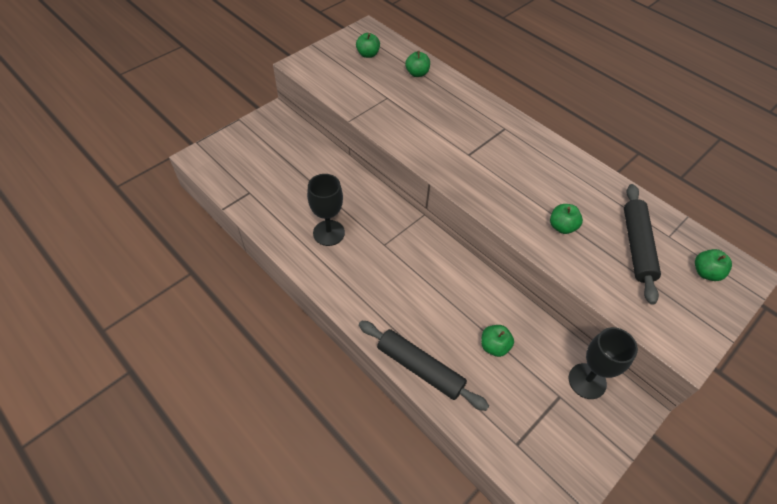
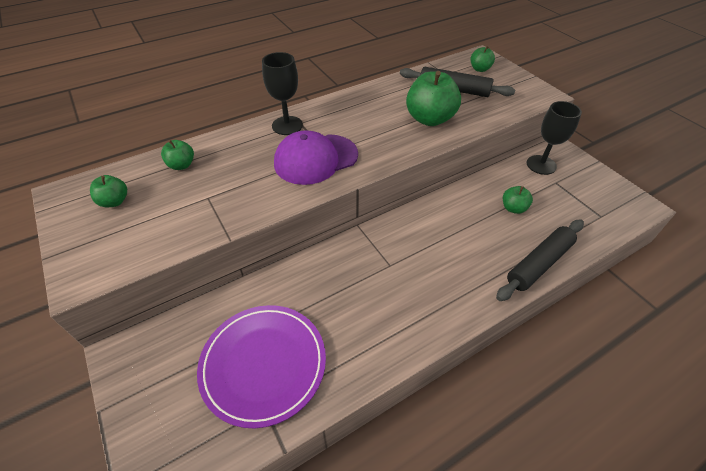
camera: 75 degrees left, 5 degrees down
(279, 184) = (263, 364): none -> purple plate
(329, 233) = (362, 315): black goblet -> black goblet (287, 125)
(456, 149) = (315, 159): none -> purple cap
(562, 227) = (429, 119): green apple -> green apple, size x1.93

